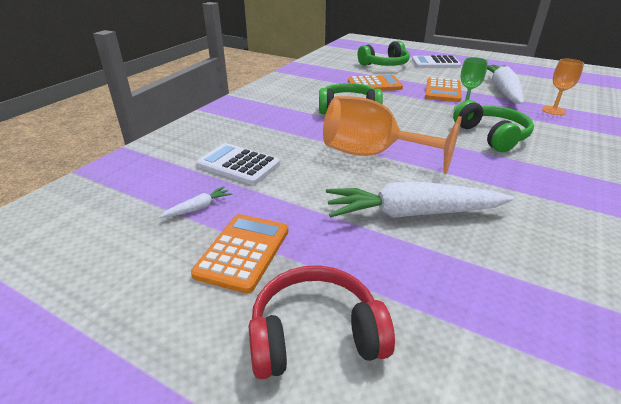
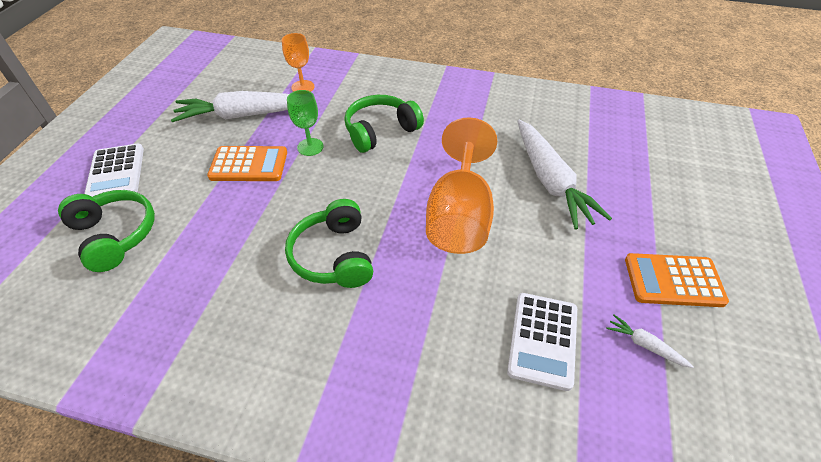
camera: 105 degrees left, 15 degrees up
(315, 335) = (708, 217): red headphones -> none
(374, 85) = (226, 238): orange calculator -> none

